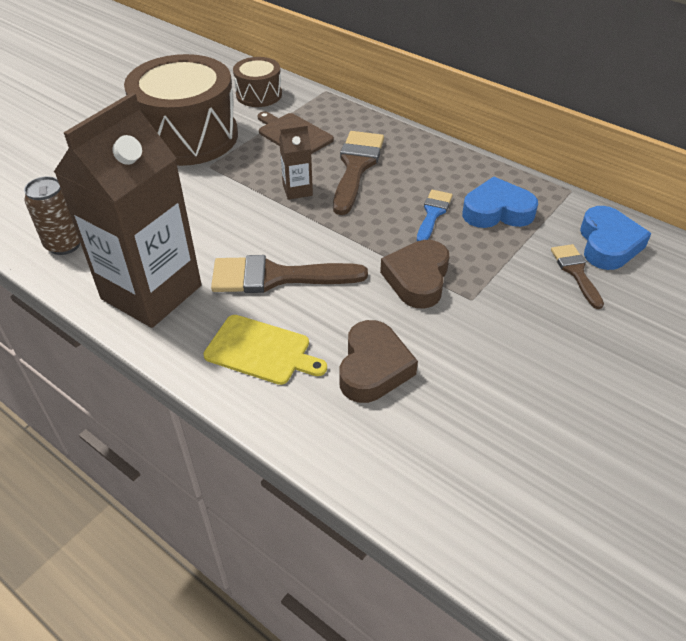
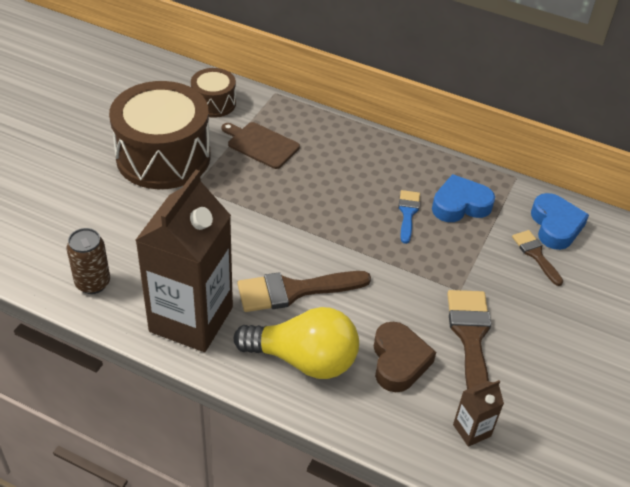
camera: 15 degrees left, 0 degrees up
(261, 351) = (304, 359): yellow cutting board -> yellow light bulb
(297, 190) = (284, 203): brown carton -> brown carton (472, 430)
(356, 167) = (328, 173): brown brush -> brown brush (470, 338)
(417, 279) = (411, 277): brown heart -> none

